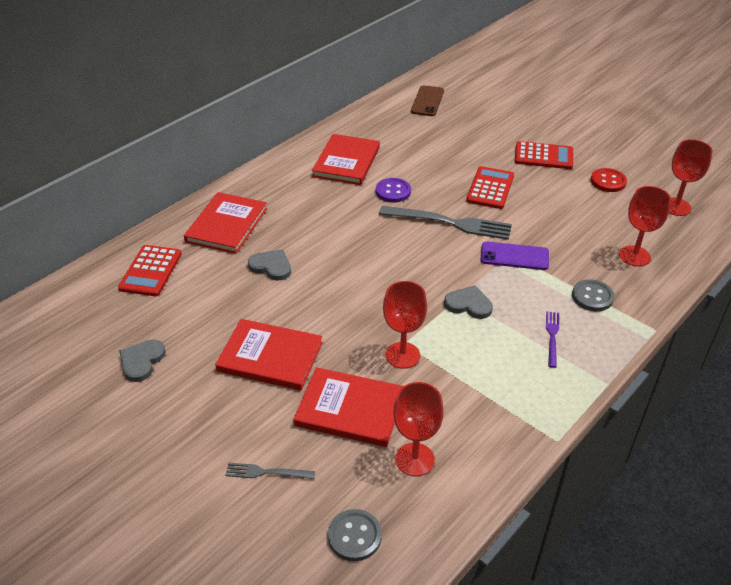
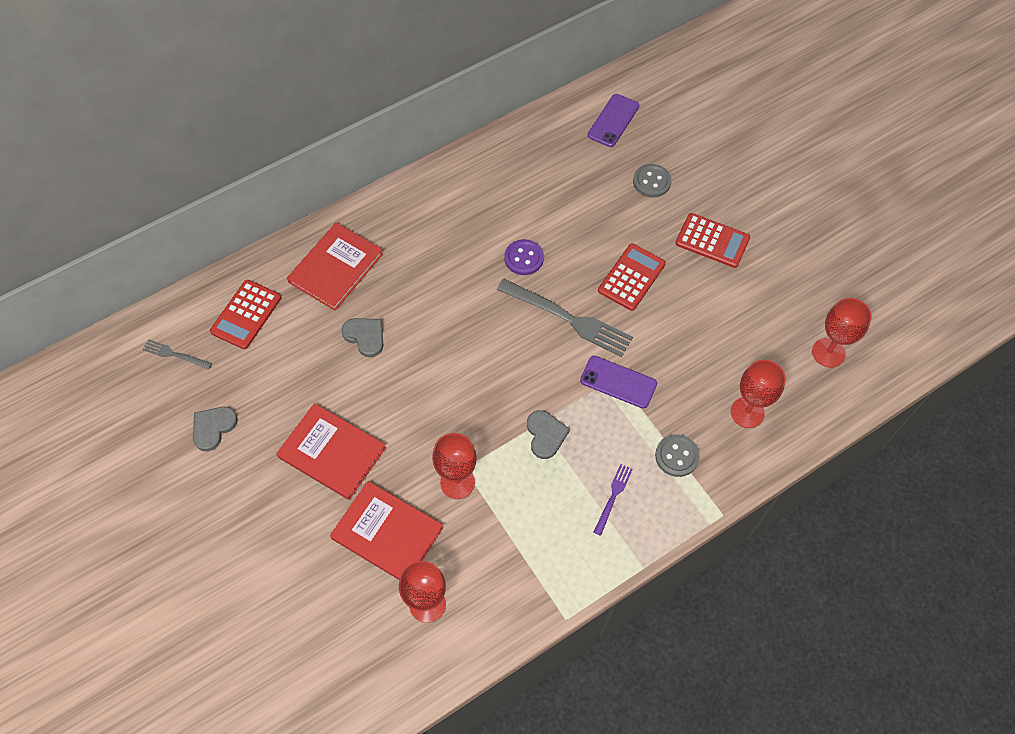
camera: 15 degrees right, 20 degrees up
(266, 472) = (293, 582): grey fork -> grey fork (175, 354)
(346, 162) = (488, 201): red book -> none
(354, 536) = (349, 668): grey button -> grey button (651, 182)
(427, 101) = (613, 120): brown phone -> purple phone
(468, 304) = (545, 435): grey heart -> grey heart turned 45 degrees clockwise
(608, 181) = (769, 296): red button -> none

